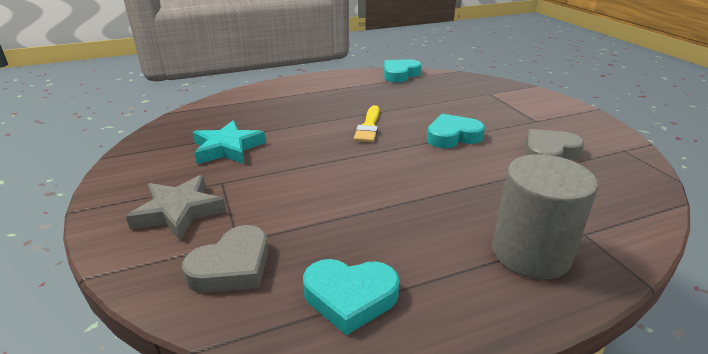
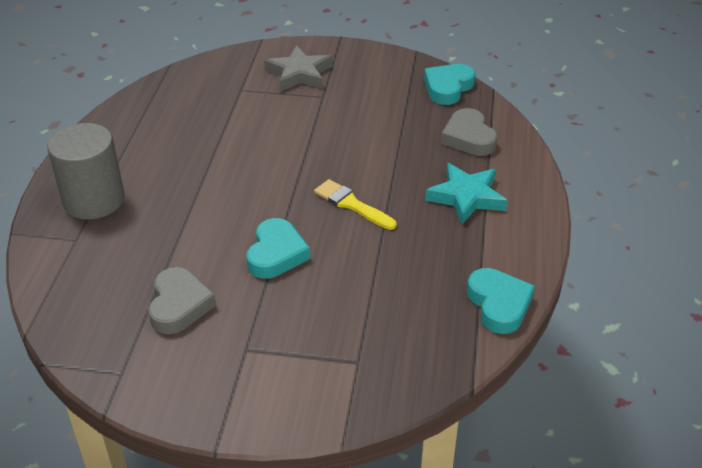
camera: 120 degrees right, 10 degrees up
(227, 148) = (380, 109): turquoise star -> turquoise star (466, 197)
(232, 267) = (218, 83): grey heart -> grey heart (468, 138)
(350, 297) = (148, 114): turquoise heart -> turquoise heart (448, 88)

